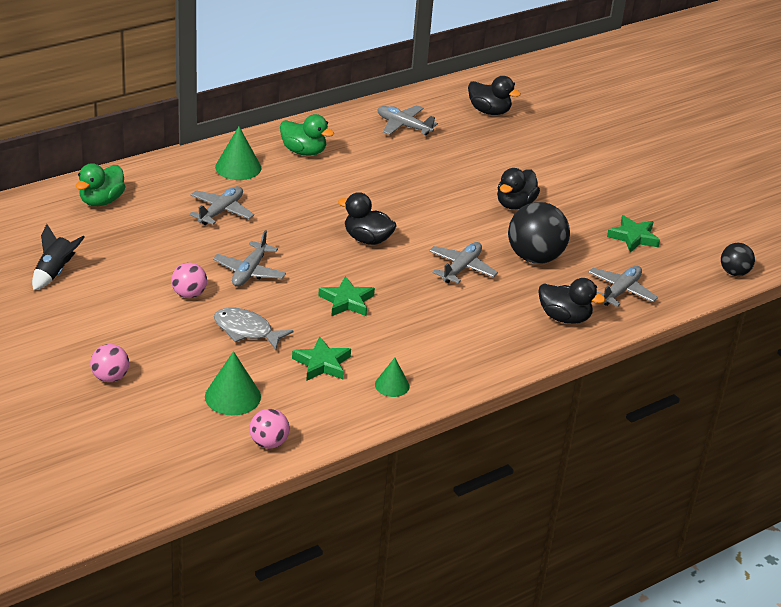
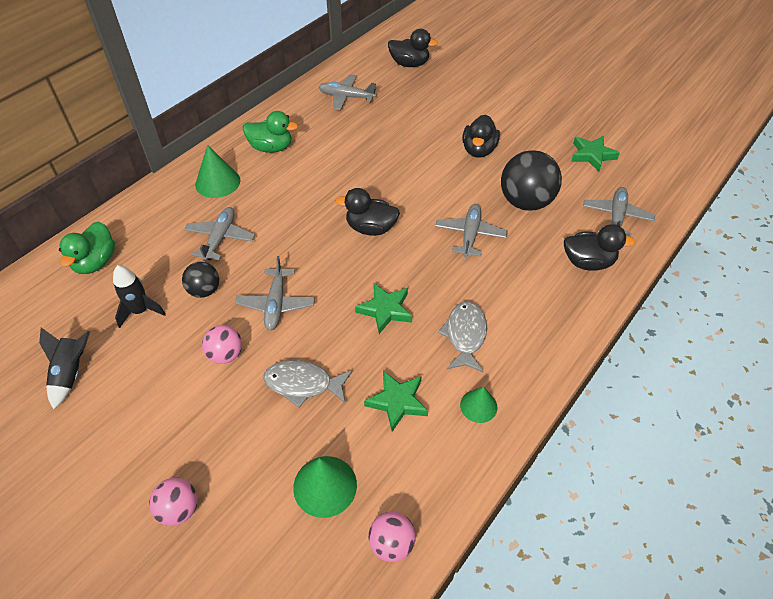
camera: 15 degrees left, 15 degrees up
(128, 246) = (140, 311): none -> black rocket
(409, 337) = (465, 335): none -> grey fish
(734, 272) = (691, 167): black ball -> black ball (204, 290)

